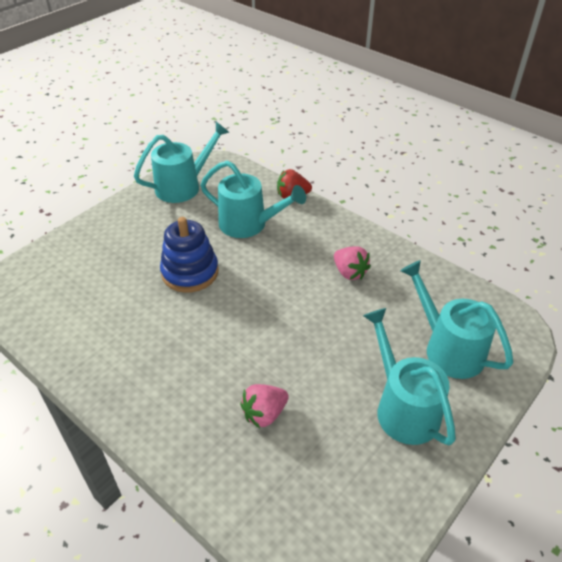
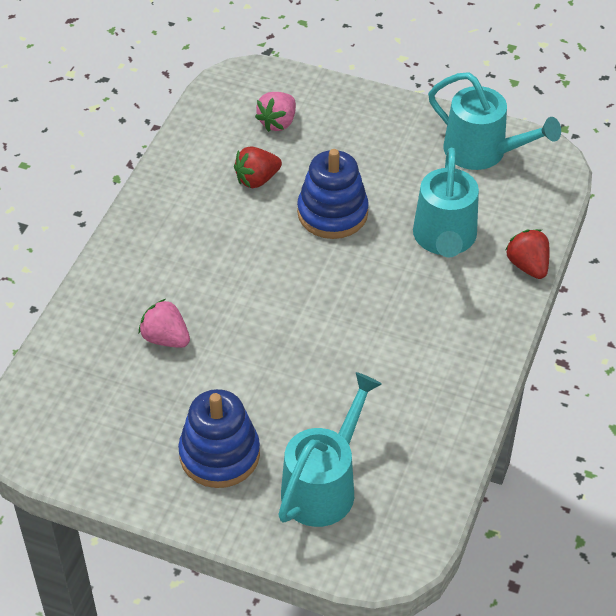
camera: 70 degrees right, 5 degrees up
(126, 306) = (257, 179): none -> red strawberry
(349, 272) = (407, 362): pink strawberry -> pink strawberry (278, 122)
(402, 407) = (219, 454): turquoise watering can -> blue stacking toy

